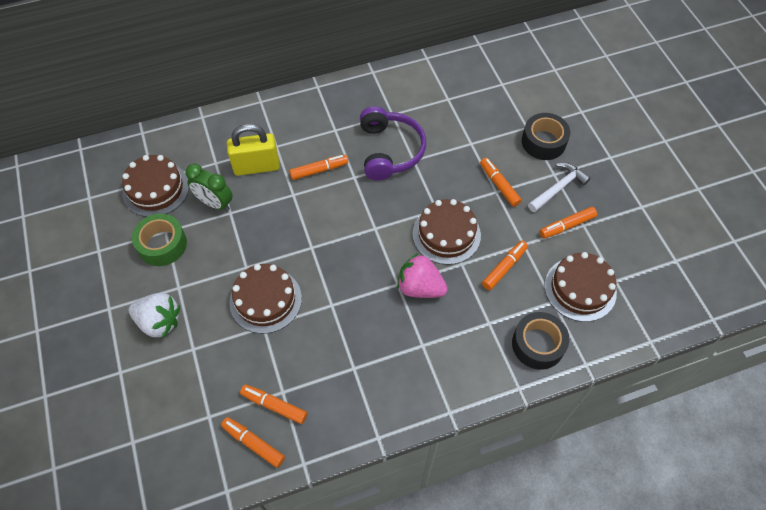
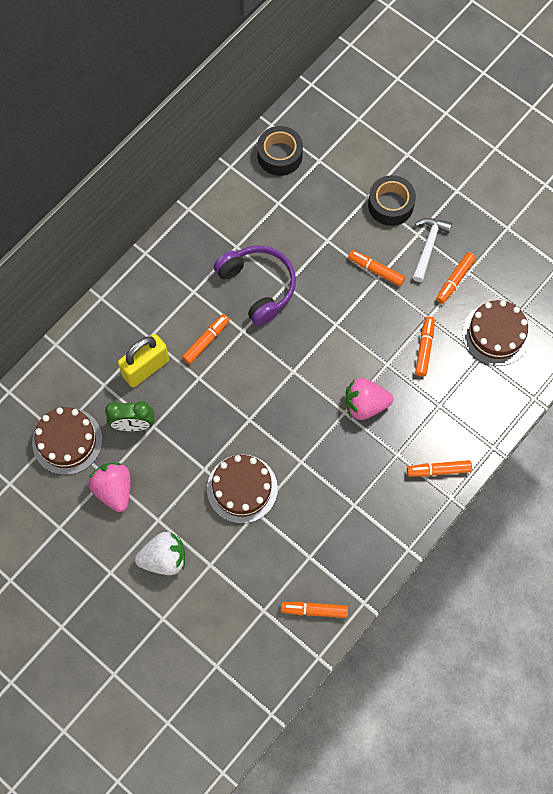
camera: 30 degrees left, 10 degrees up
(162, 244) = (114, 490): green tape -> pink strawberry
(274, 405) = (310, 572): orange marker -> orange marker (438, 470)
(446, 234) = (358, 343): brown cake -> none
(538, 344) = (488, 402): black tape -> black tape (280, 155)

